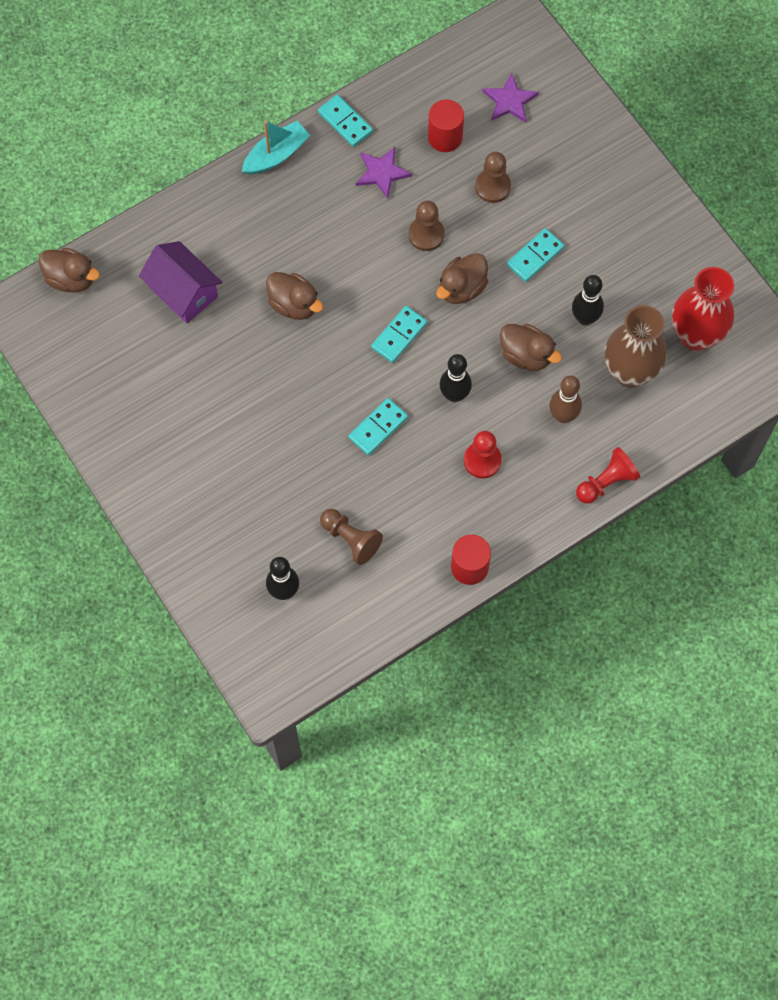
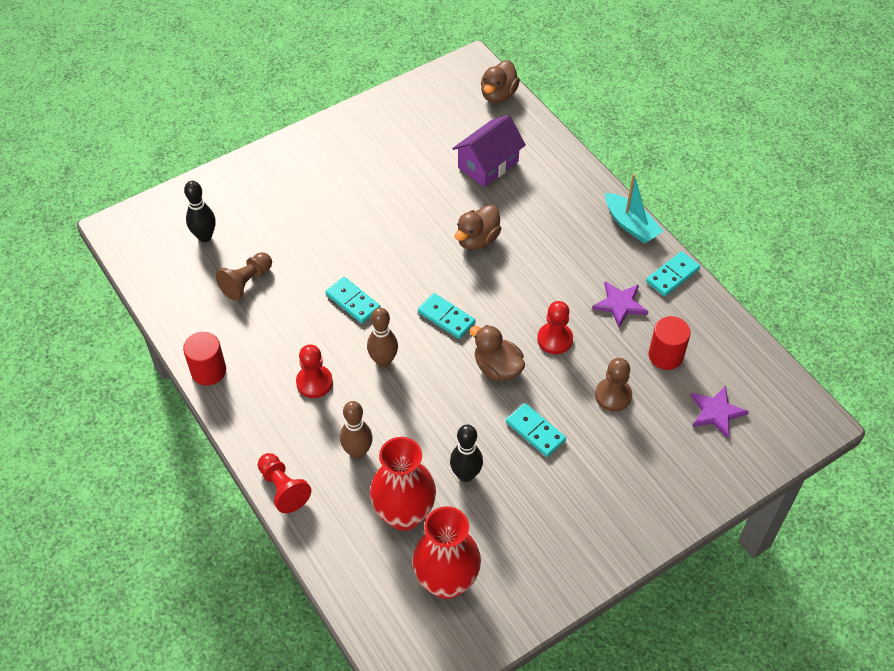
camera: 90 degrees right, 15 degrees down
(426, 235) = (555, 339): brown pawn -> red pawn
(454, 395) = (383, 361): black bowling pin -> brown bowling pin
(526, 355) = (424, 421): brown duck -> none
(630, 372) = (404, 514): brown vase -> red vase

